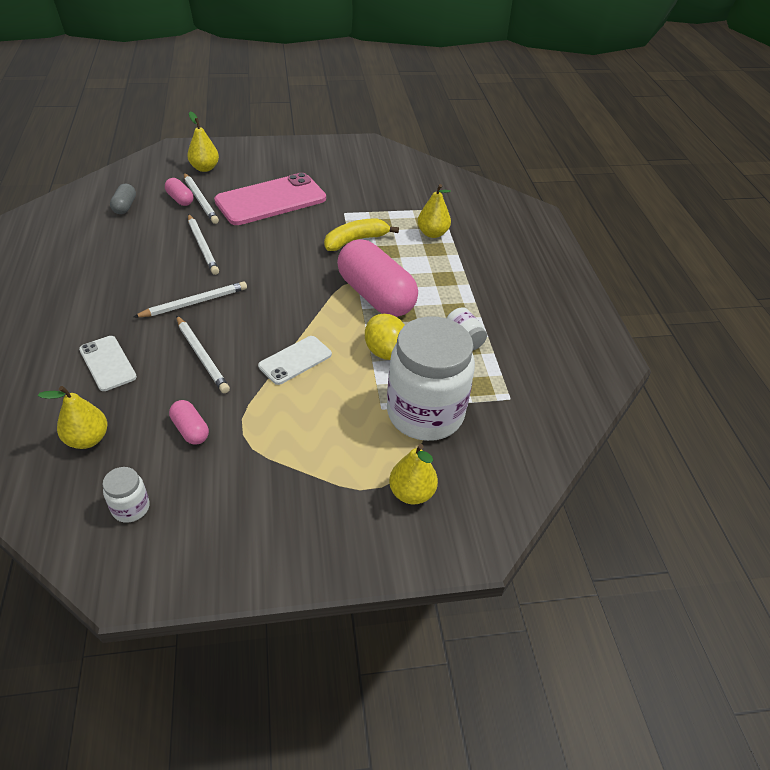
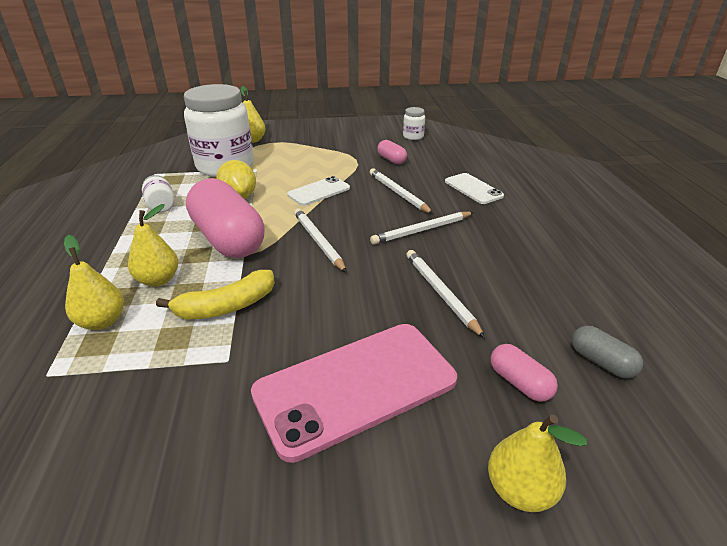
camera: 175 degrees left, 10 degrees down
(87, 439) = (457, 156): yellow pear -> yellow pear (158, 280)
(125, 206) = (601, 362): grey capsule -> grey capsule turned 45 degrees counterclockwise
(200, 200) = (482, 382): white pencil -> white pencil (318, 241)

